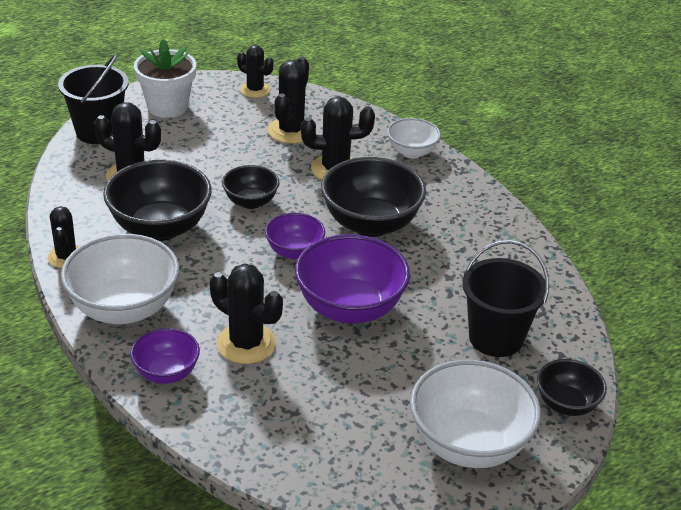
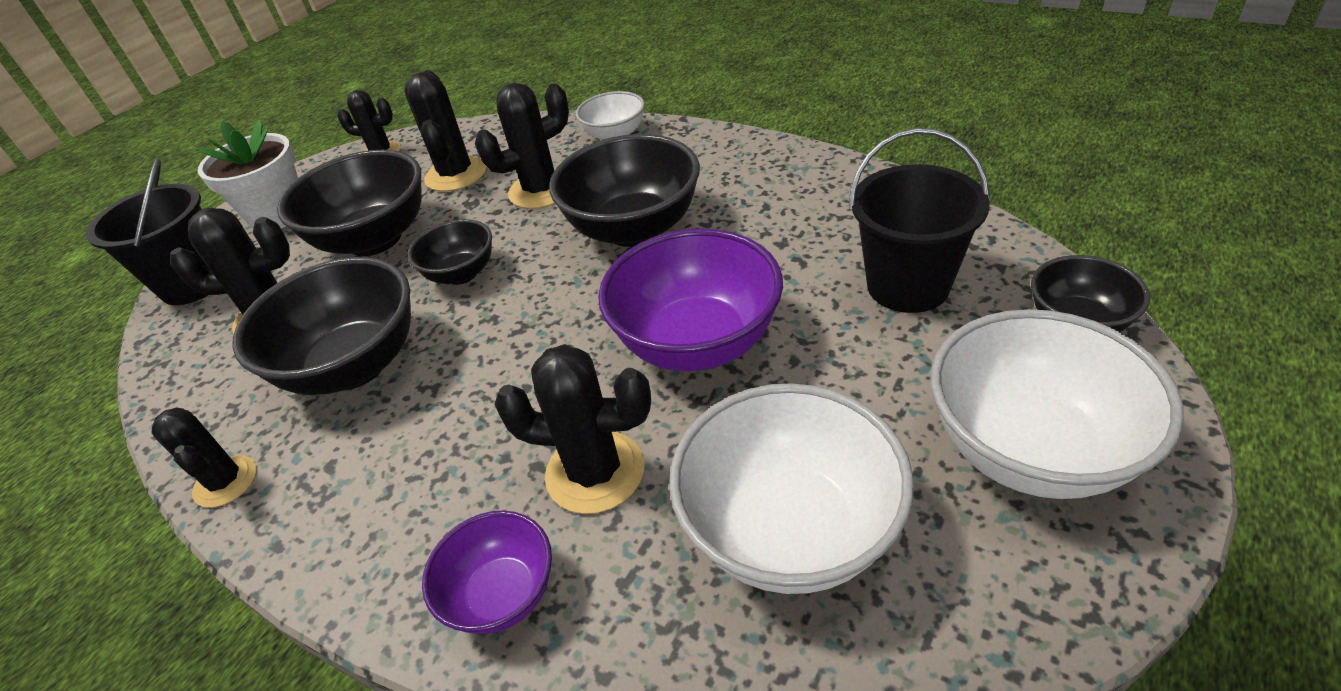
camera: 20 degrees left, 5 degrees up
(124, 308) = (366, 518): white bowl -> white bowl (789, 530)
(215, 153) = (375, 239): none -> black bowl
(294, 251) = (565, 307): purple bowl -> none

